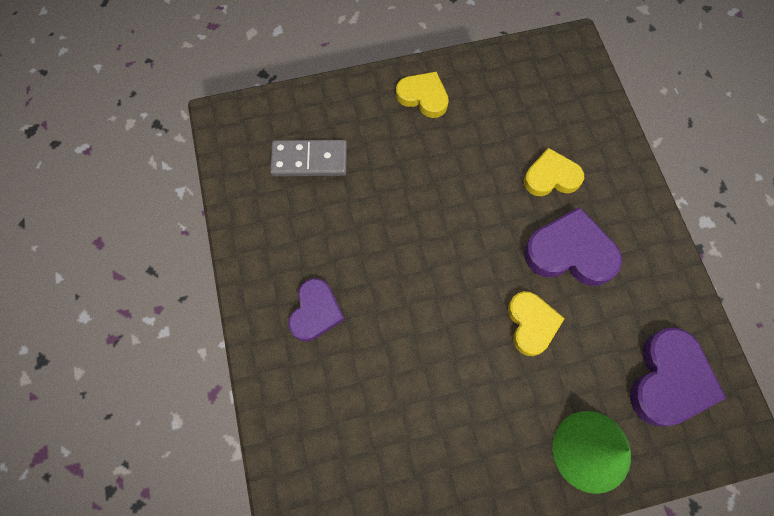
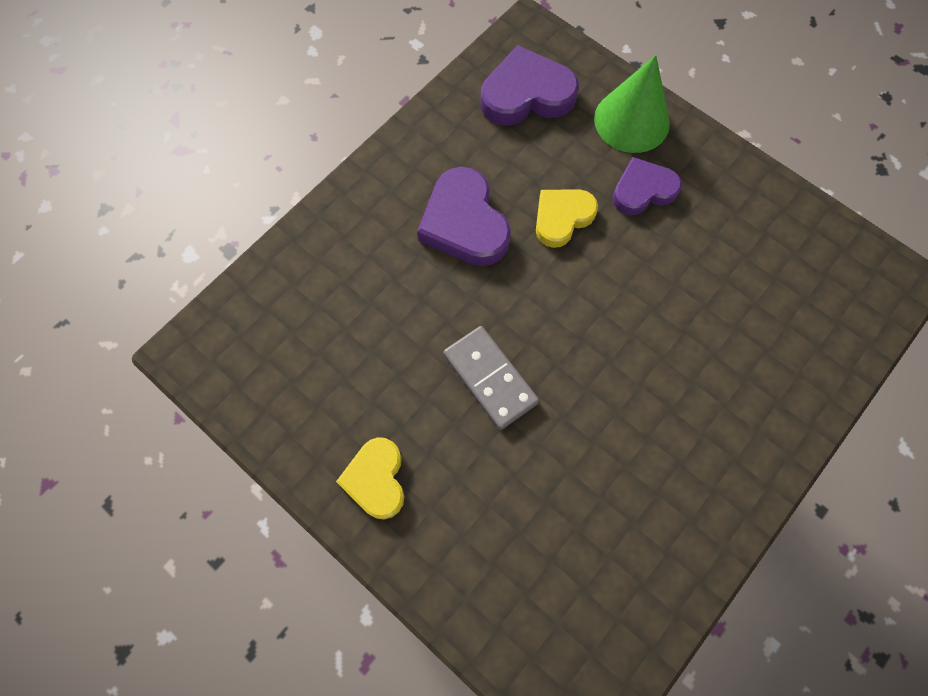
camera: 125 degrees left, 0 degrees up
(309, 160) = (555, 554): grey domino -> grey domino (490, 378)
(315, 312) = (711, 415): purple heart -> purple heart (643, 190)
(551, 177) = (390, 283): yellow heart -> none

